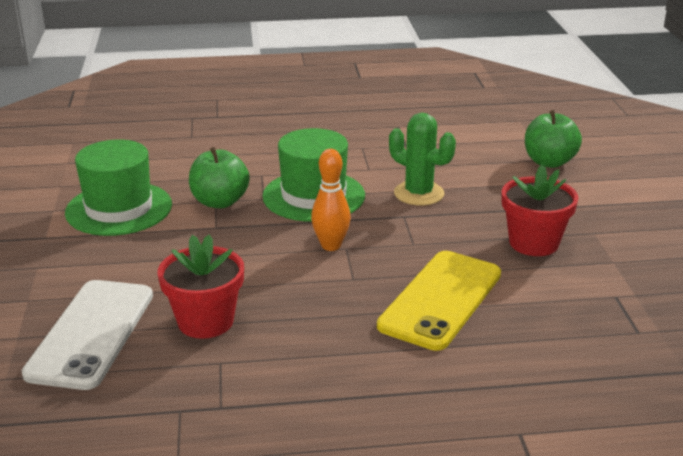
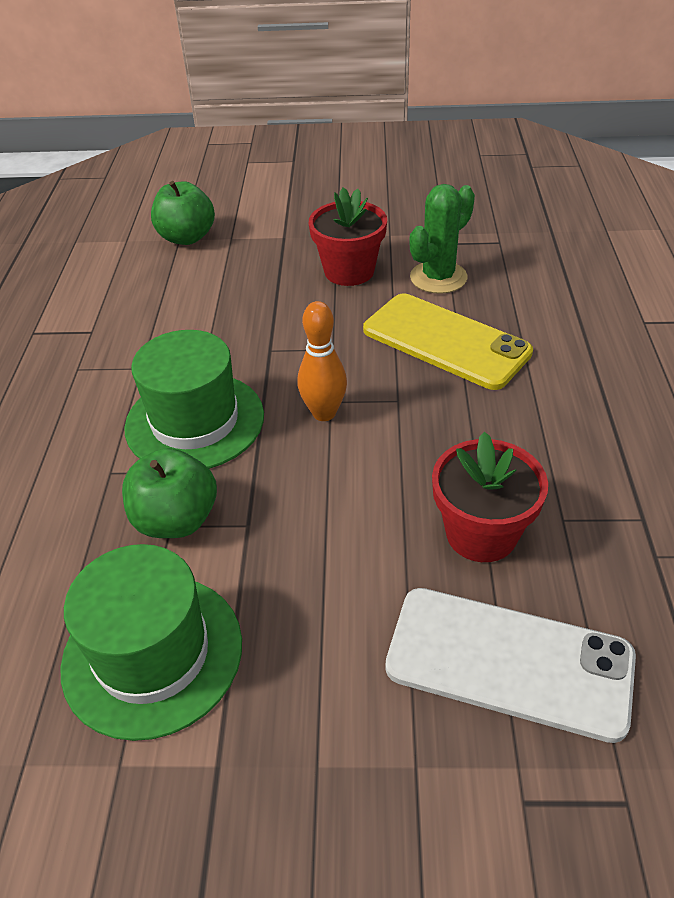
camera: 80 degrees left, 15 degrees up
(419, 193) = (222, 333): green cactus -> green cactus (438, 277)

